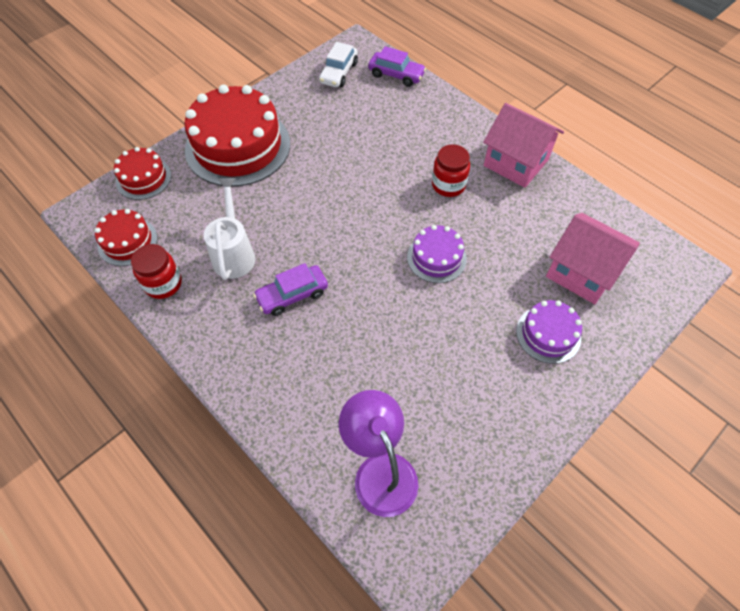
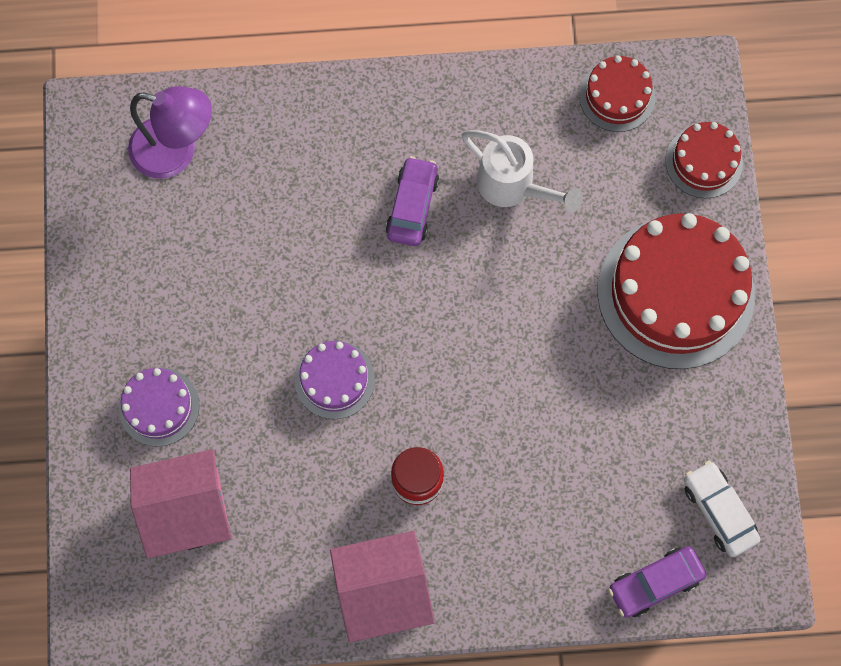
camera: 130 degrees right, 15 degrees up
(163, 284) = (529, 98): red jar -> none

